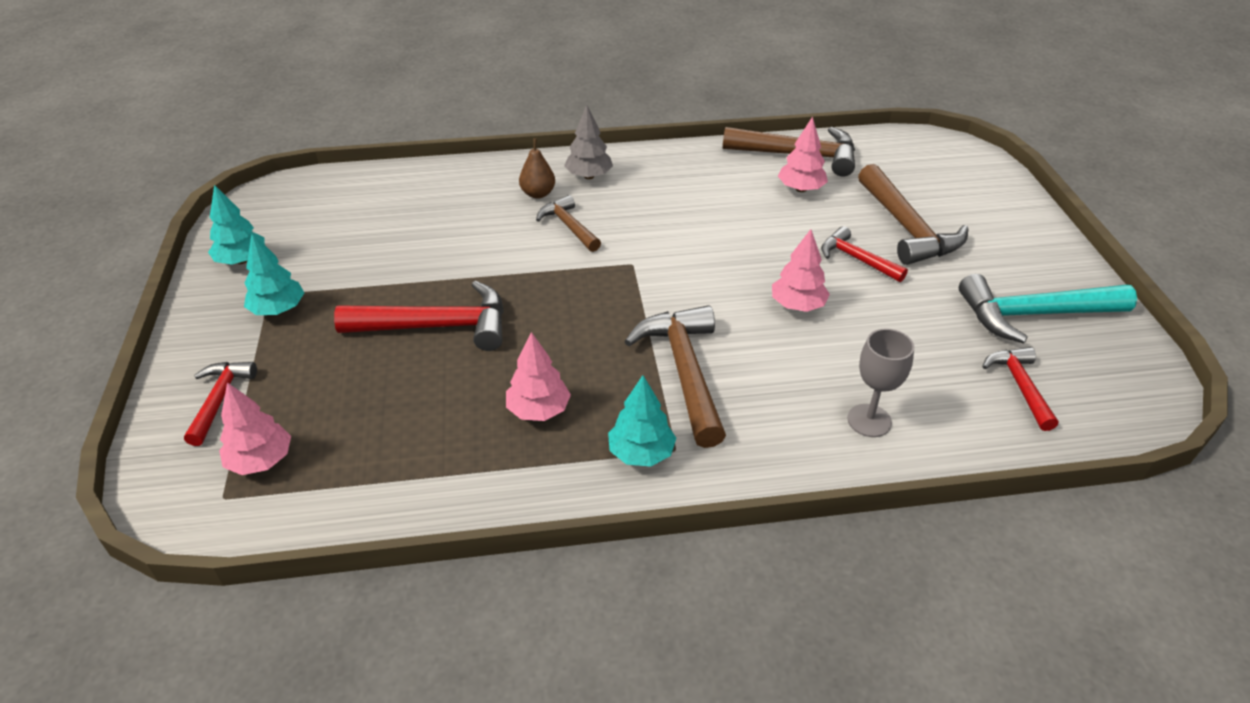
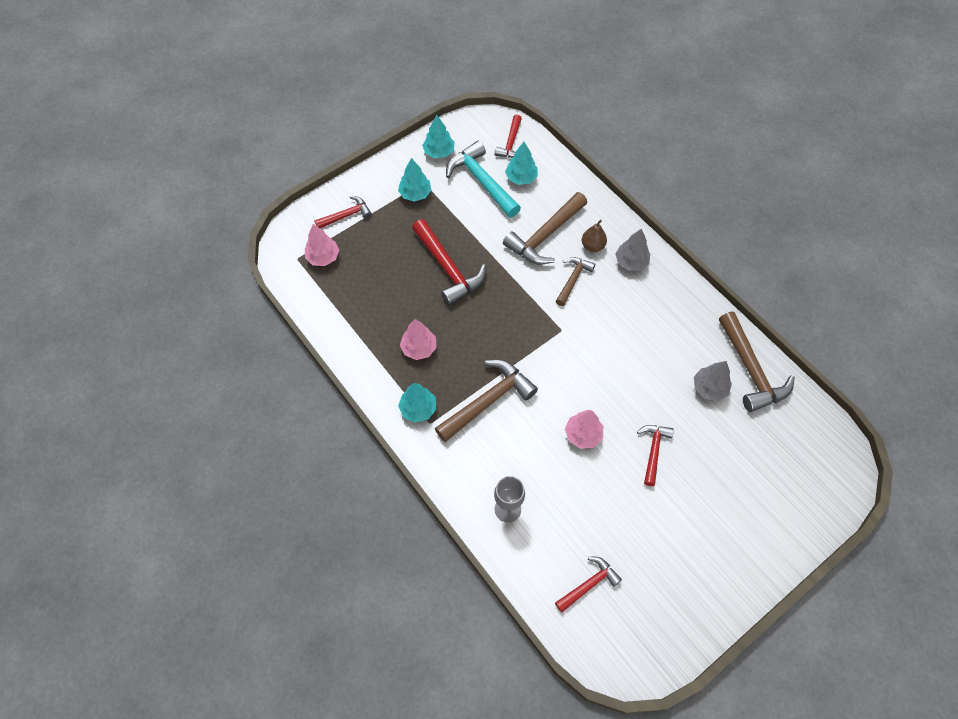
camera: 60 degrees right, 20 degrees up
(314, 196) = (511, 143): none -> red hammer
(376, 208) = (521, 178): none -> turquoise tree
(800, 189) = (709, 388): pink tree -> grey tree
(907, 228) = (711, 470): brown hammer -> brown hammer (545, 236)
(1033, 315) = (667, 576): turquoise hammer -> turquoise hammer (481, 181)

